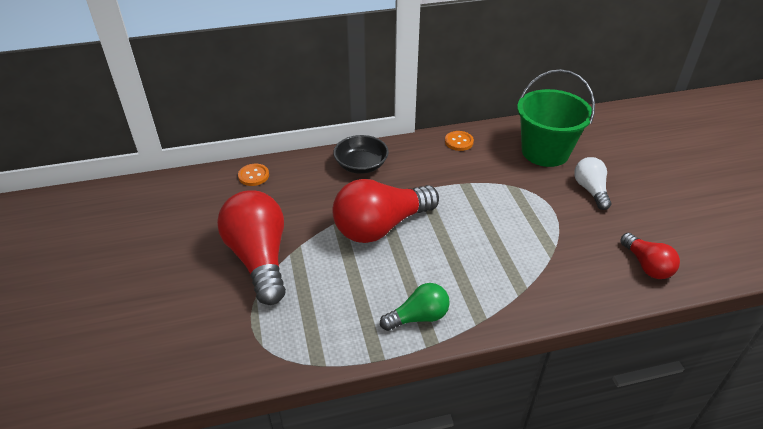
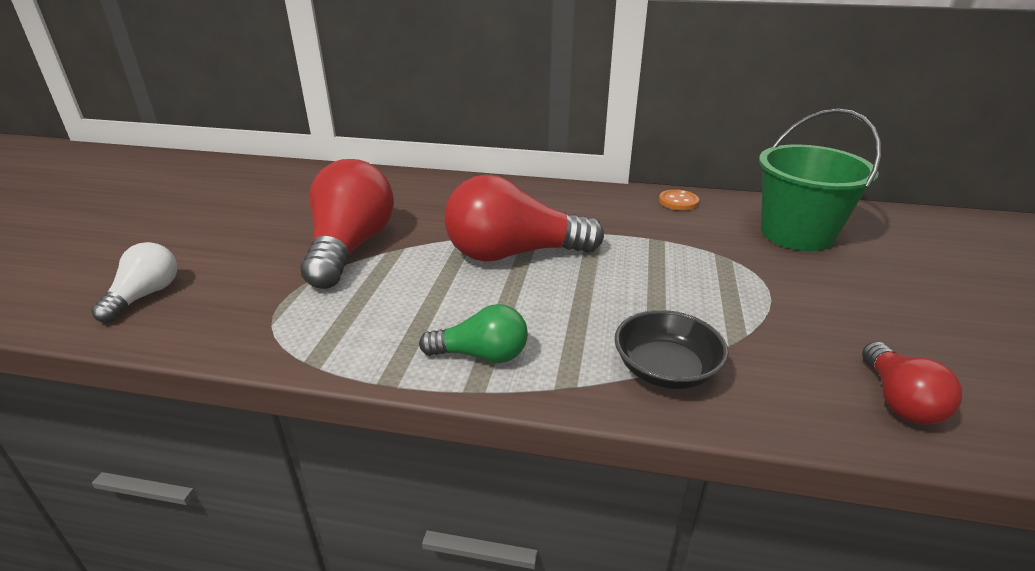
camera: 25 degrees right, 10 degrees down
(253, 176) = (413, 182): orange button -> none
(361, 165) = (538, 197): black bowl -> black bowl (665, 370)
(590, 190) = (846, 287): white light bulb -> white light bulb (145, 296)

